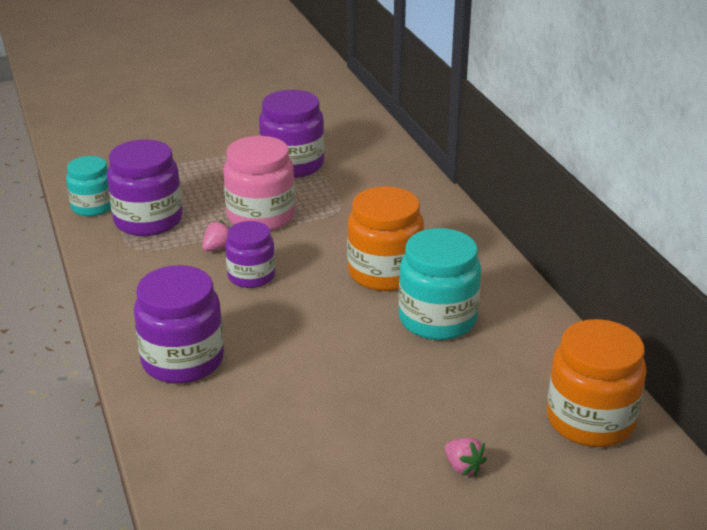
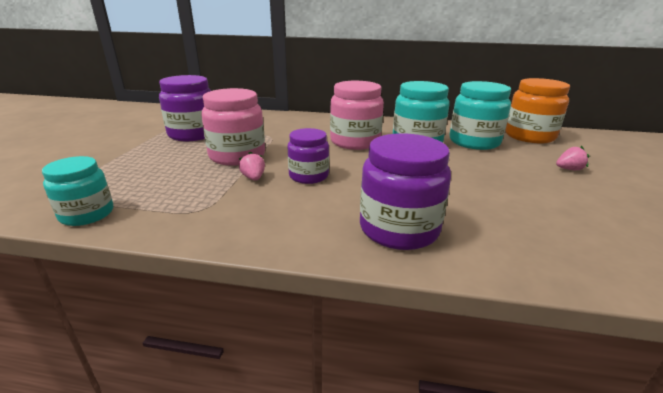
camera: 60 degrees left, 5 degrees down
(148, 220) = (164, 194): purple jar -> none
(384, 273) = (355, 142): orange jar -> pink jar
(495, 368) = (474, 142): none -> turquoise jar

